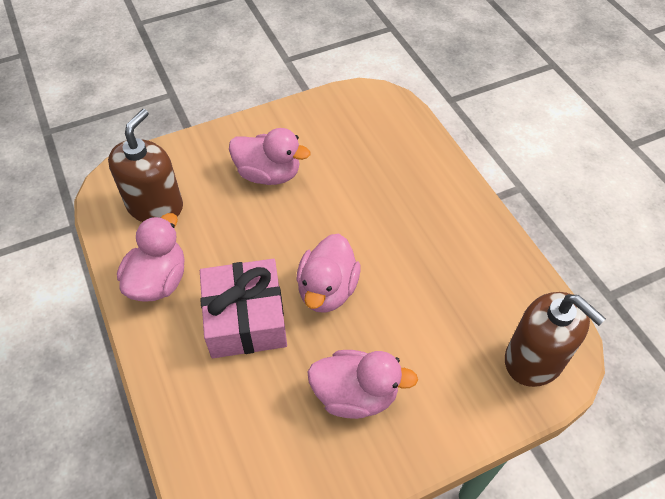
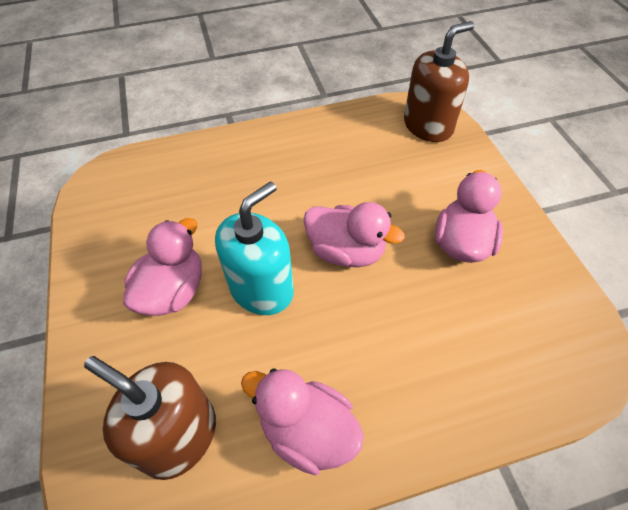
camera: 80 degrees left, 0 degrees up
(245, 318) = (373, 330): pink gift -> none
(278, 231) = (261, 289): none -> turquoise soap dispenser

